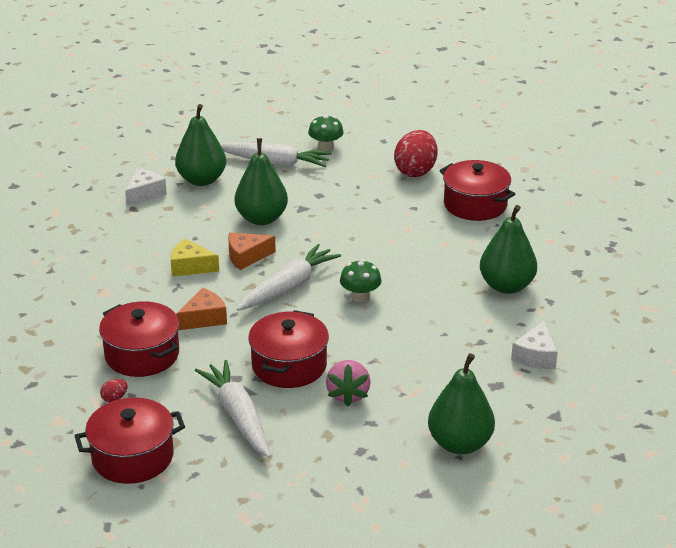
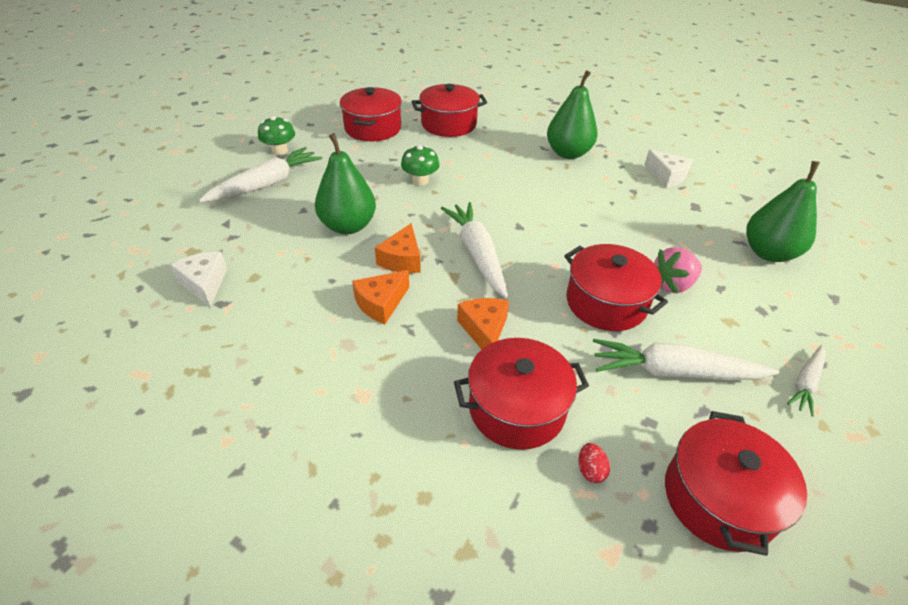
camera: 60 degrees left, 10 degrees up
(190, 267) = (381, 303): yellow cheese -> orange cheese
(201, 180) = (234, 235): green pear -> none
(284, 486) = (806, 383): none -> white carrot
(348, 394) = (672, 285): pink strawberry -> pink strawberry turned 120 degrees clockwise
(360, 296) = (526, 221): green mushroom -> green mushroom (420, 180)
(415, 171) = (373, 128): red egg -> red pot

